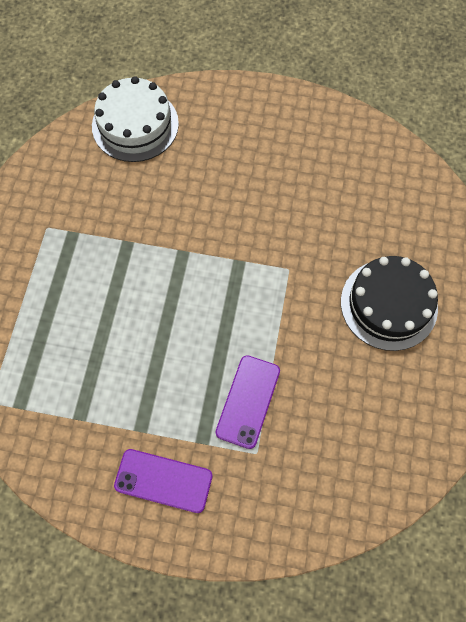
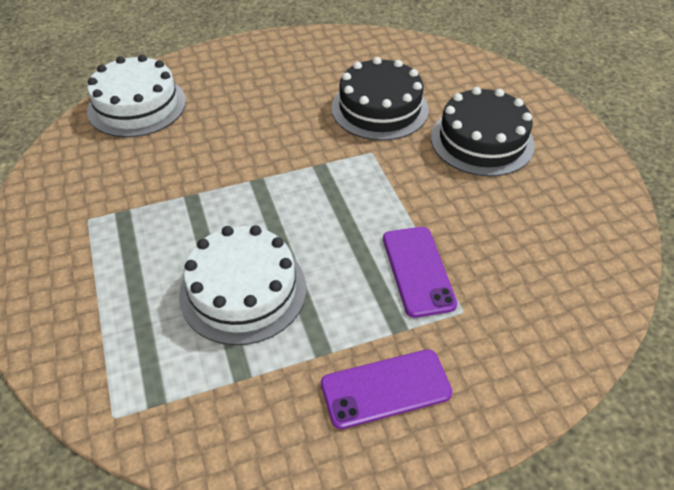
camera: 30 degrees left, 20 degrees down
(117, 350) = (243, 290): none -> white cake
(327, 224) = (379, 108): none -> black cake

